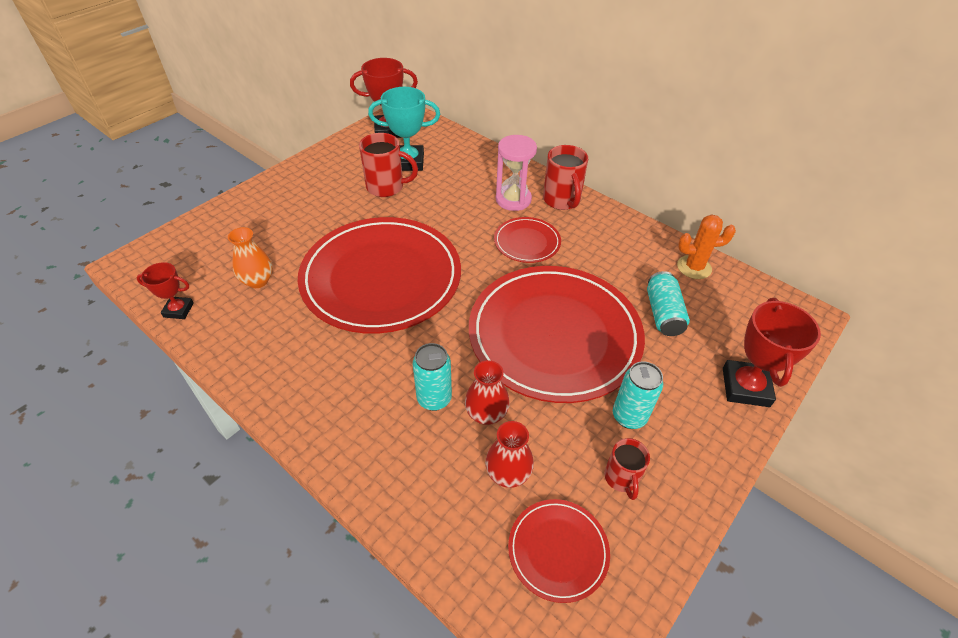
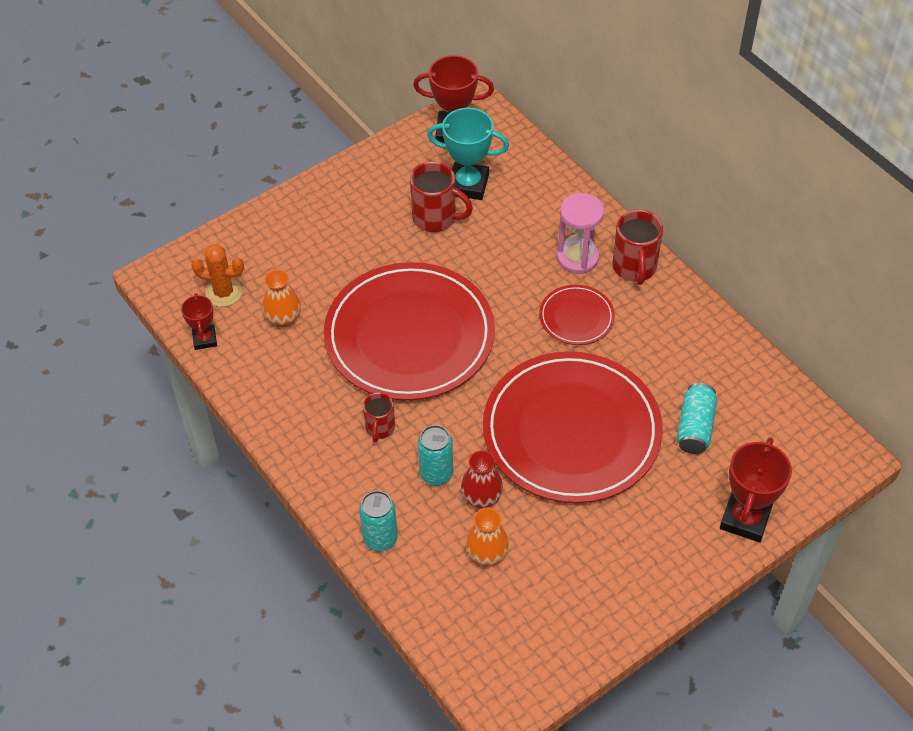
camera: 15 degrees right, 5 degrees up
(178, 310) = (205, 339): red trophy -> red trophy turned 60 degrees clockwise
(508, 473) = (487, 554): red vase -> orange vase
(558, 550) = (511, 624): red plate -> none
(621, 478) = (588, 578): red mug -> red mug (380, 428)
(629, 416) = (616, 525): turquoise can -> turquoise can (380, 539)
(694, 267) = (753, 379): orange cactus -> orange cactus (223, 293)

